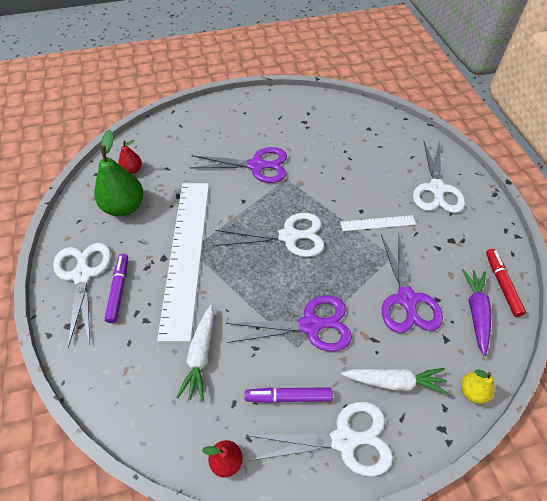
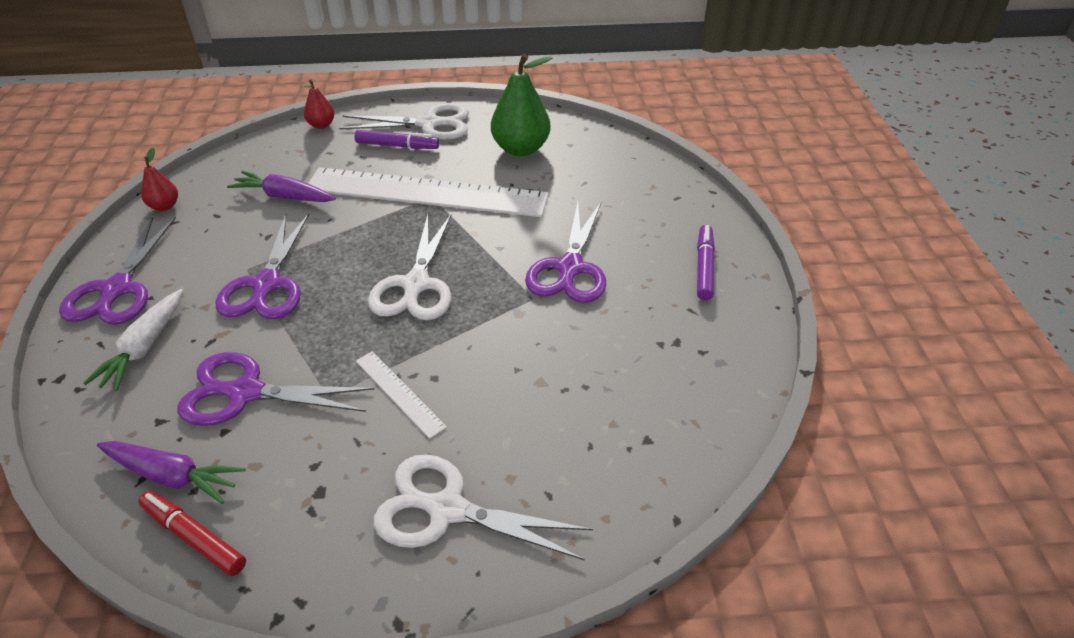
camera: 100 degrees right, 10 degrees down
(132, 170) = (586, 155): red pear -> red pear (321, 125)
(200, 355) = (284, 196): white carrot -> purple carrot
(288, 397) = (193, 254): purple marker -> purple marker (704, 267)
(345, 440) = (117, 289): white scissors -> purple scissors
(377, 223) = (399, 393): white ruler -> white ruler turned 45 degrees counterclockwise
(472, 391) = (73, 425): yellow pear -> none
(502, 285) = (194, 537): red marker -> red marker turned 150 degrees counterclockwise

